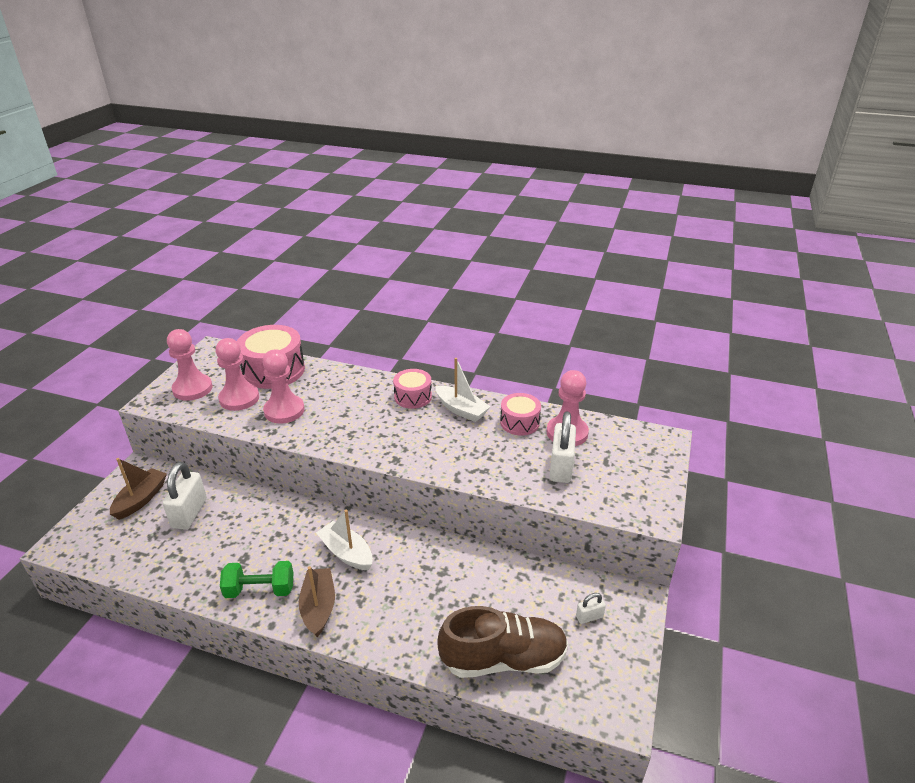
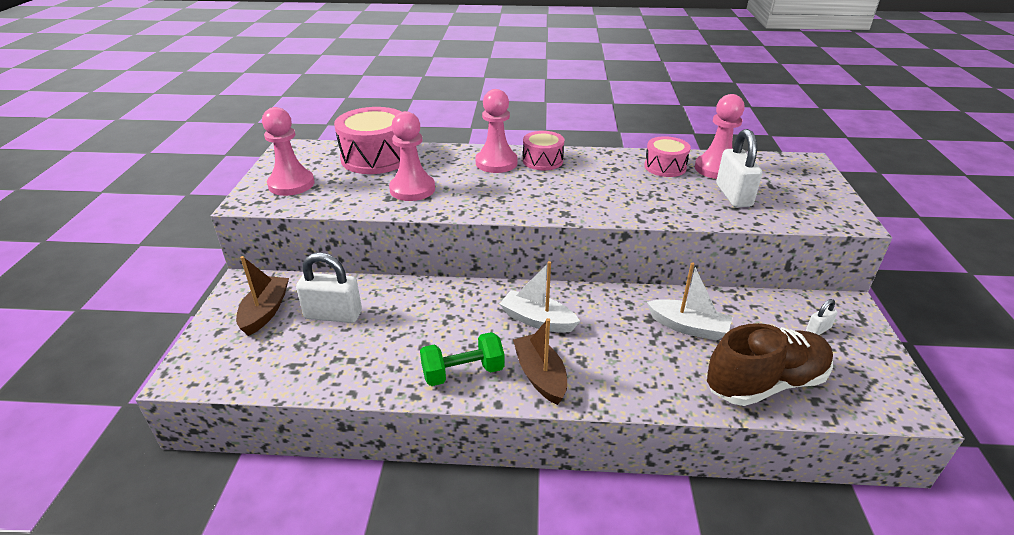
camera: 15 degrees left, 0 degrees up
(189, 513) = (333, 315): white padlock -> white padlock turned 75 degrees counterclockwise
(239, 398) = (353, 185): pink pawn -> pink pawn (496, 163)
(461, 410) = (600, 164): white boat -> white boat (688, 327)

